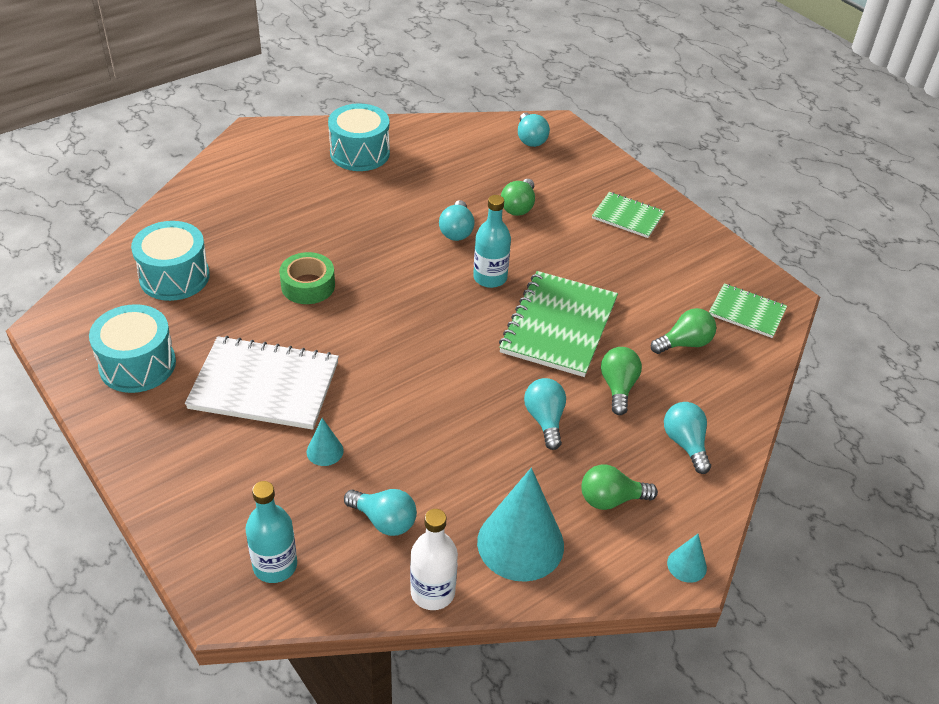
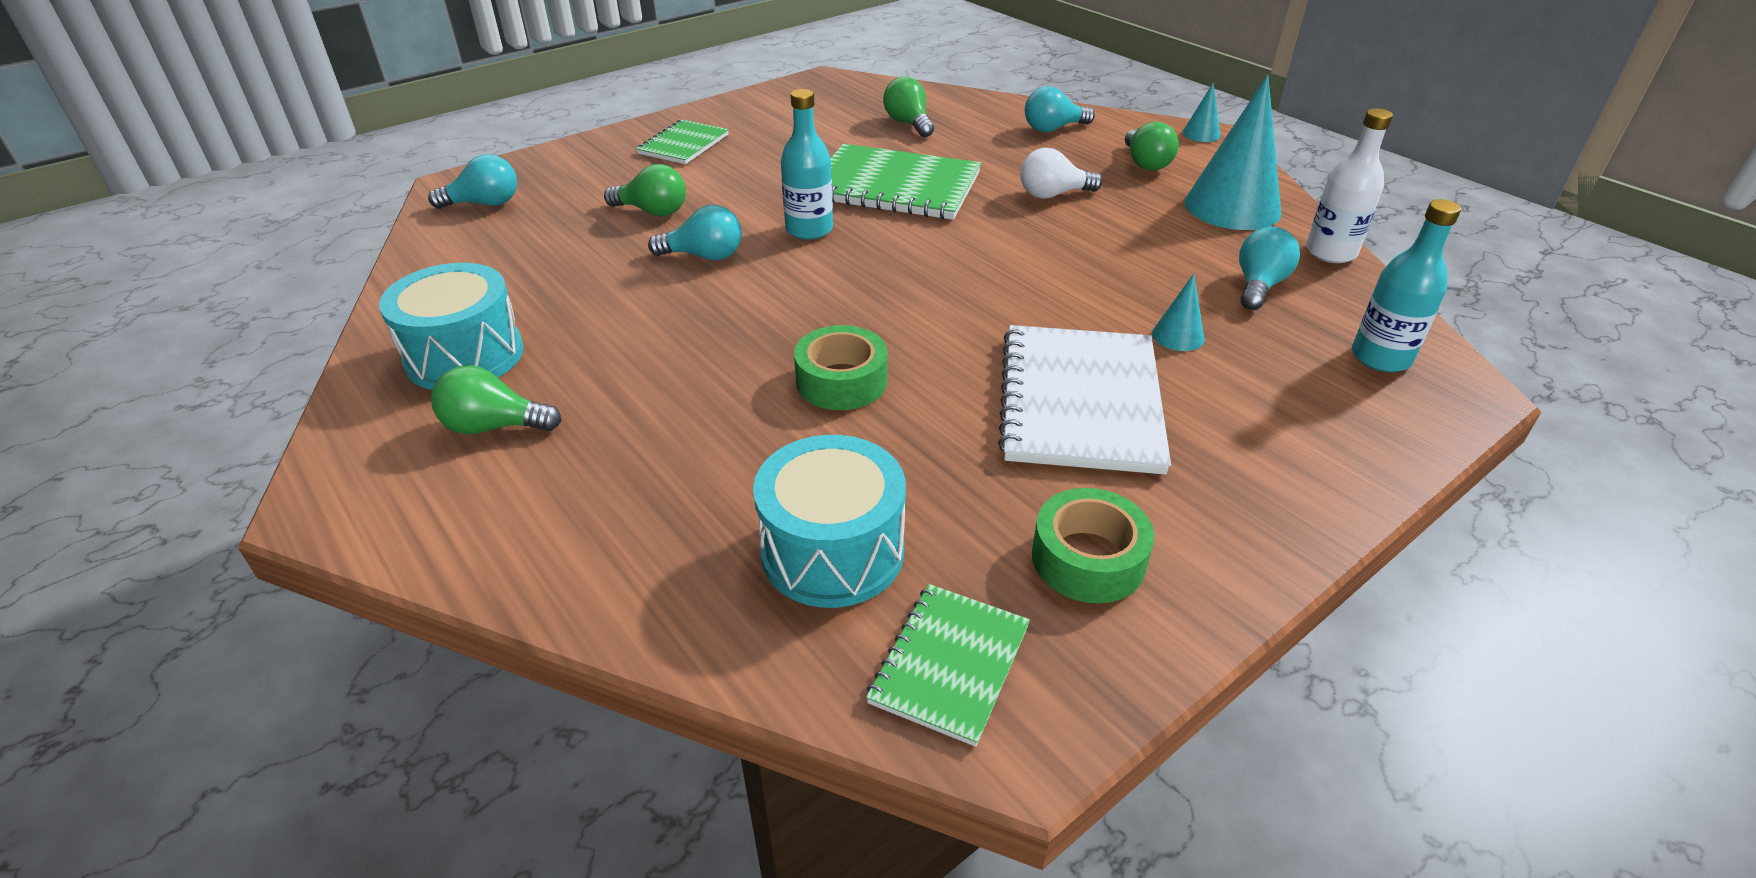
camera: 90 degrees left, 5 degrees down
(137, 365) = (1088, 559): turquoise drum -> green tape
(545, 420) = (1053, 194): turquoise light bulb -> white light bulb
(618, 387) = (987, 156): green light bulb -> green light bulb (494, 426)
(747, 312) = (853, 94): green notebook -> green notebook (950, 664)

